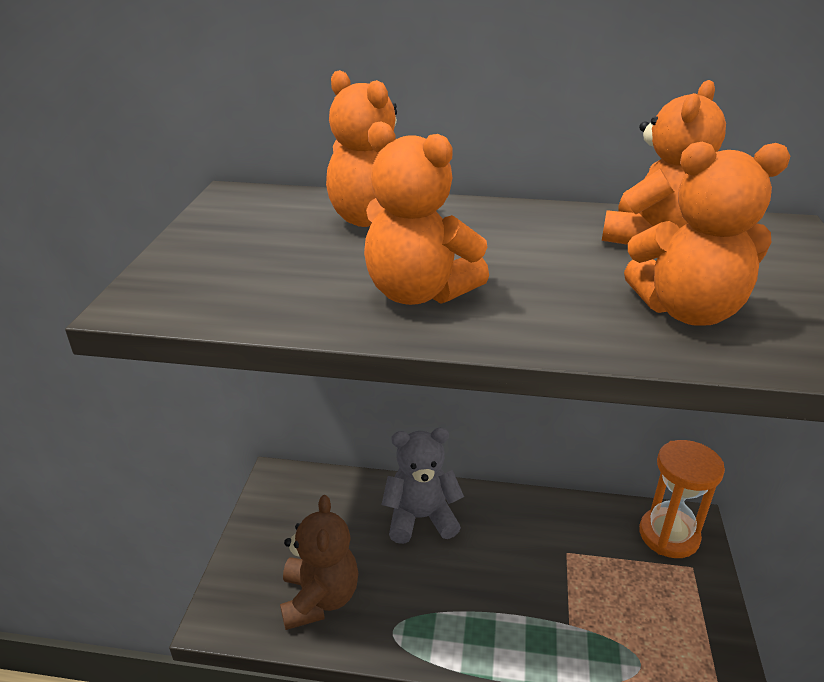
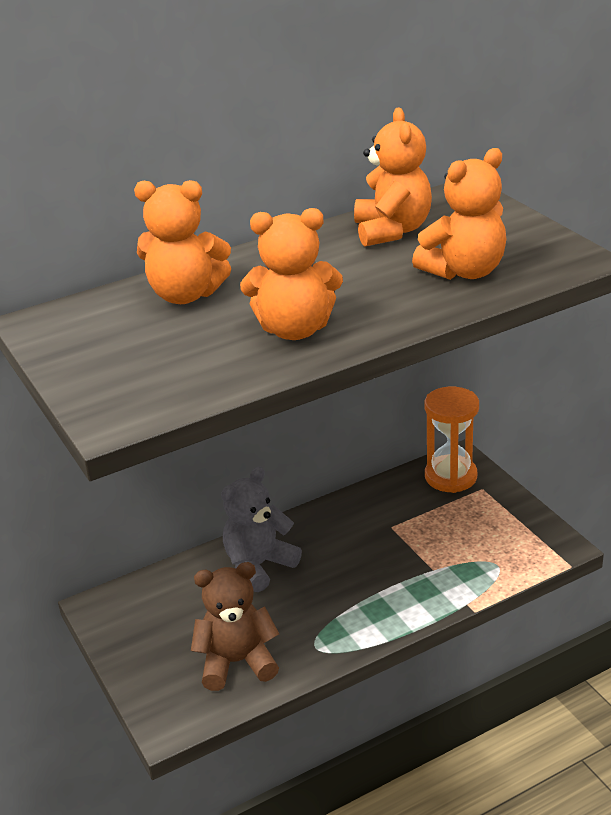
camera: 35 degrees left, 0 degrees up
(319, 598) = (237, 662): brown teddy bear -> brown teddy bear turned 60 degrees counterclockwise

